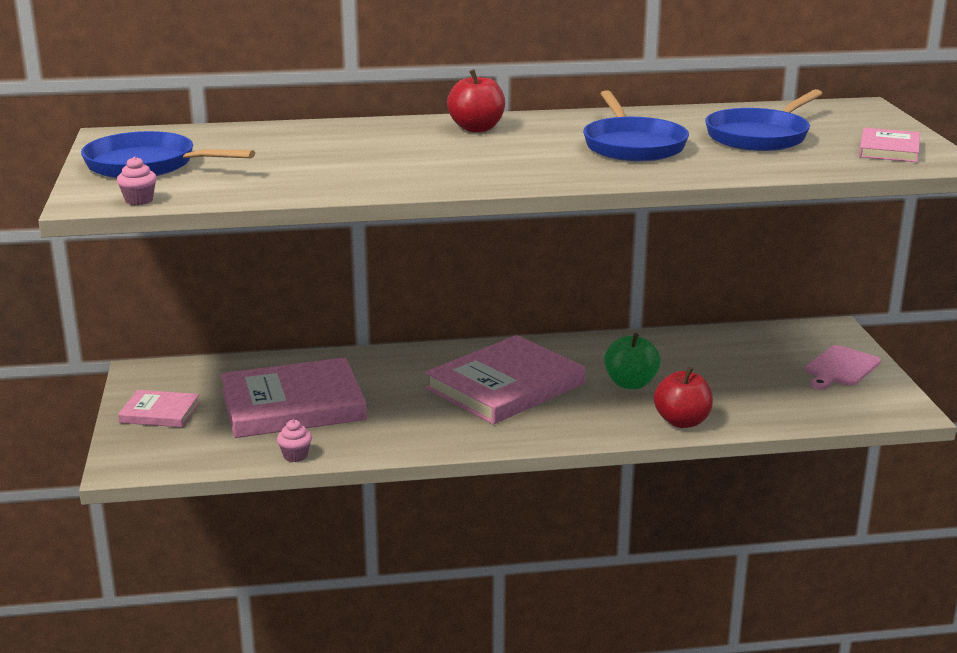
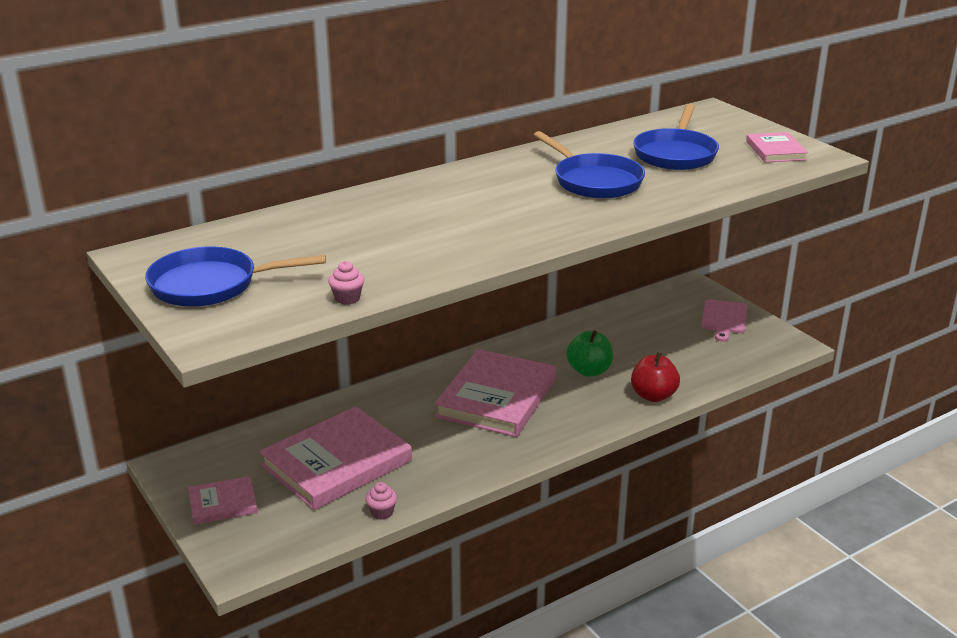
camera: 25 degrees left, 5 degrees up
(139, 200) = (253, 328): pink cupcake -> pink cupcake (347, 298)
(477, 128) = (453, 185): red apple -> none

